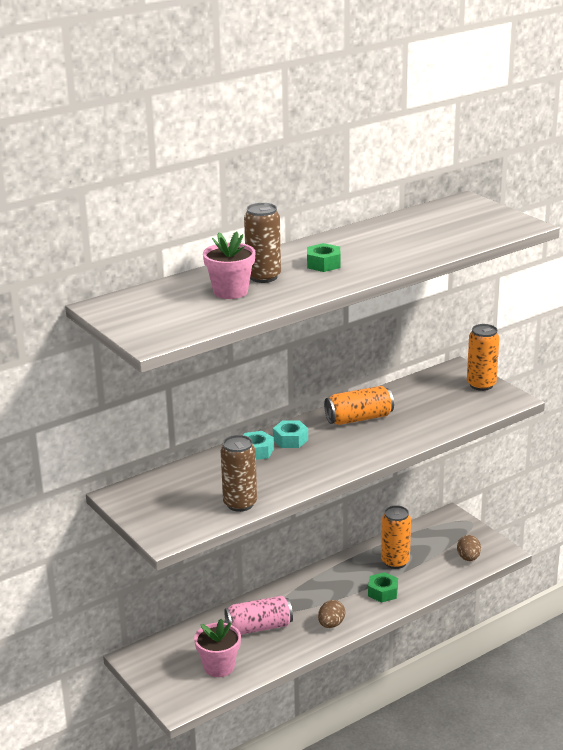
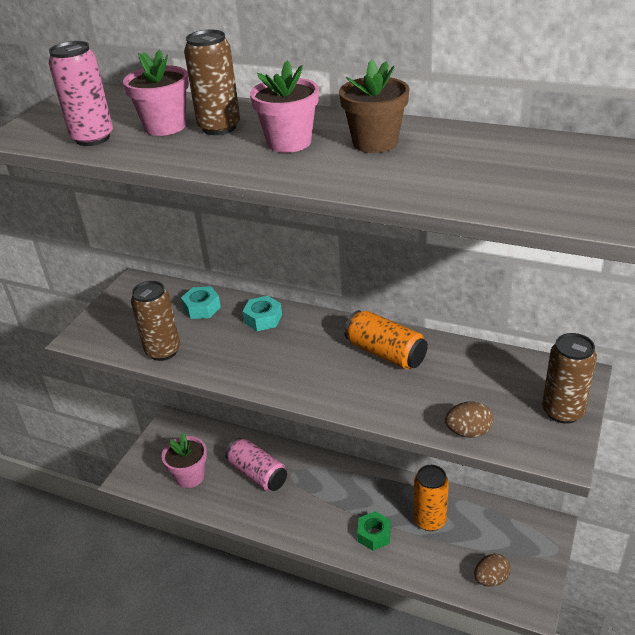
camera: 60 degrees right, 10 degrees up
(209, 316) = (93, 138): none -> pink can
(290, 440) = (302, 329): turquoise nut -> turquoise nut (202, 308)
(323, 264) = (289, 142): green nut -> pink flower pot
(331, 624) = (296, 521): brown egg -> brown egg (468, 432)
(363, 244) = (375, 143): none -> brown flower pot
(481, 385) = (562, 411): orange can -> brown can

